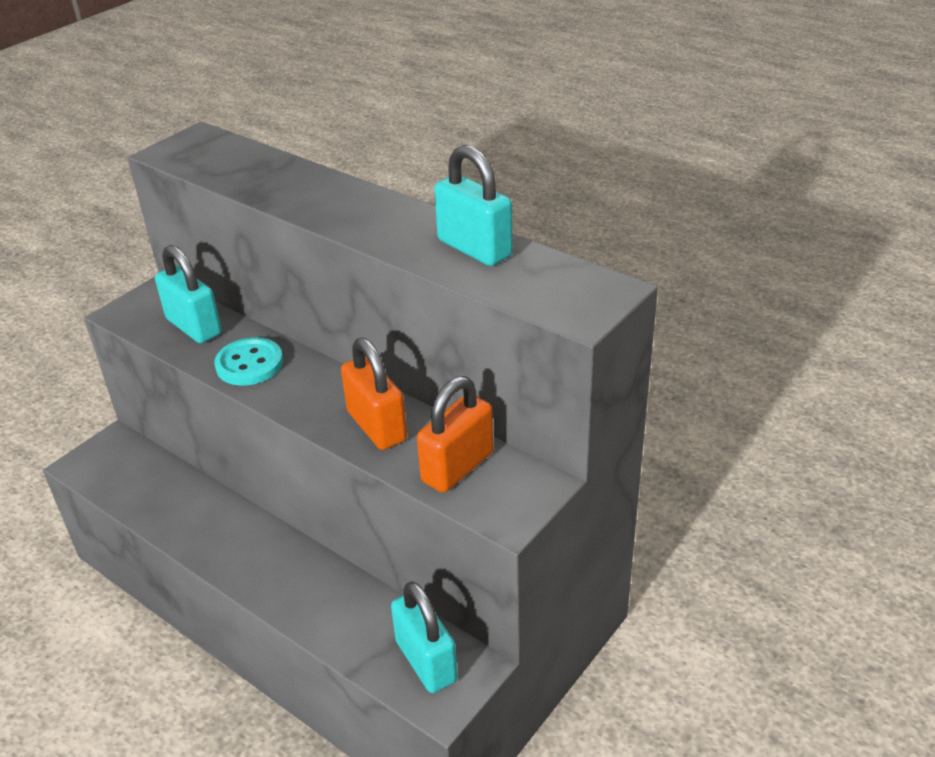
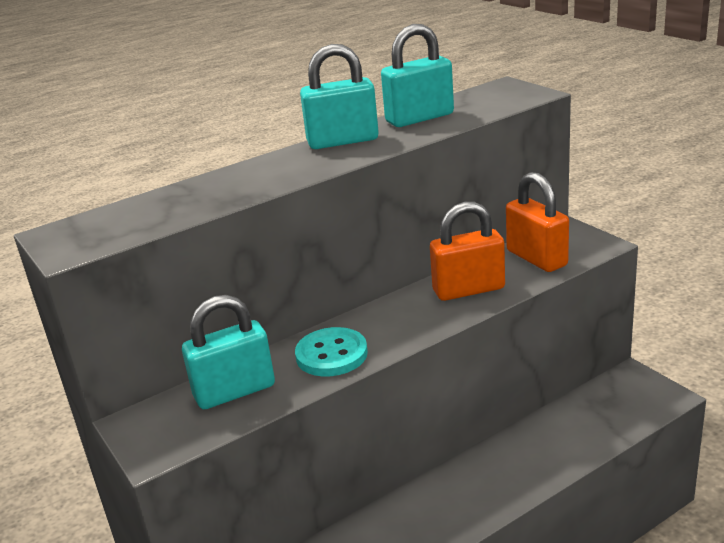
camera: 70 degrees left, 10 degrees down
(426, 661) = (622, 398): turquoise padlock -> turquoise padlock (342, 141)

